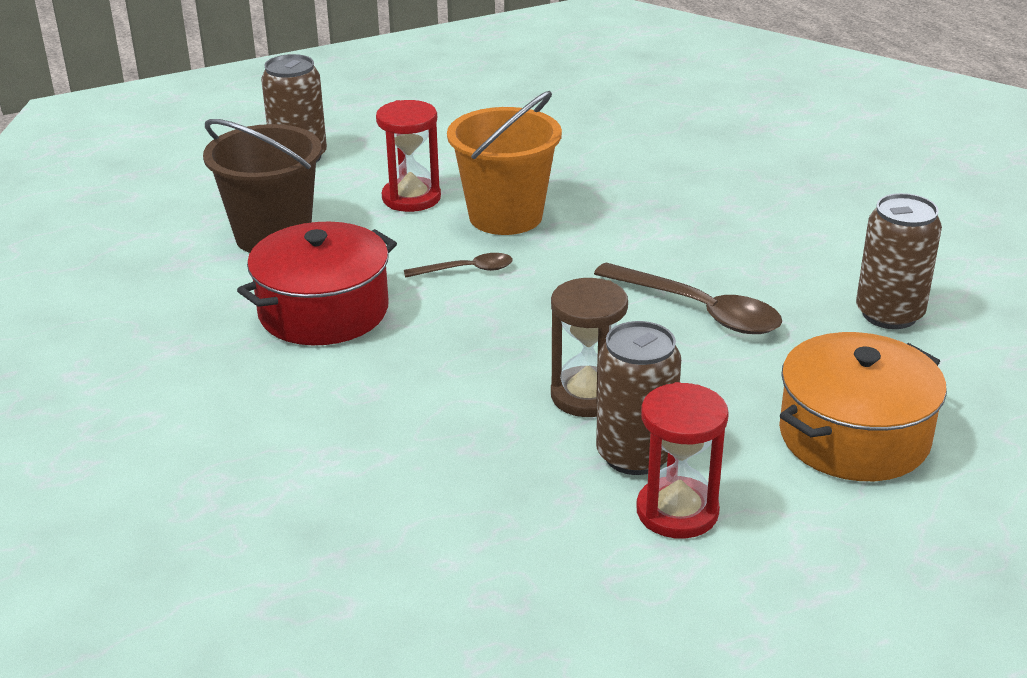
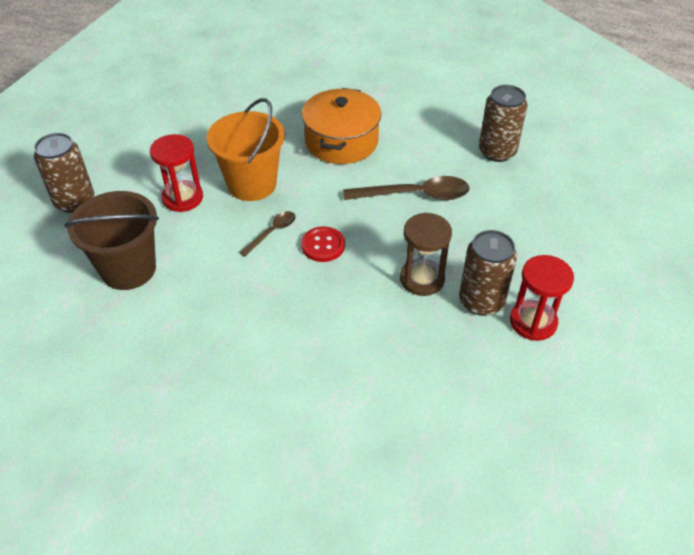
camera: 40 degrees left, 15 degrees up
(323, 311) = (224, 306): red pot -> none
(509, 308) = (323, 245): none -> red button
(854, 436) = (555, 232): orange pot -> orange pot (341, 141)

